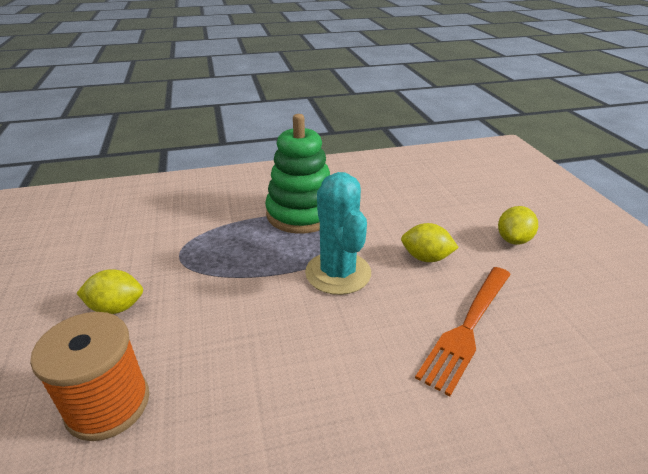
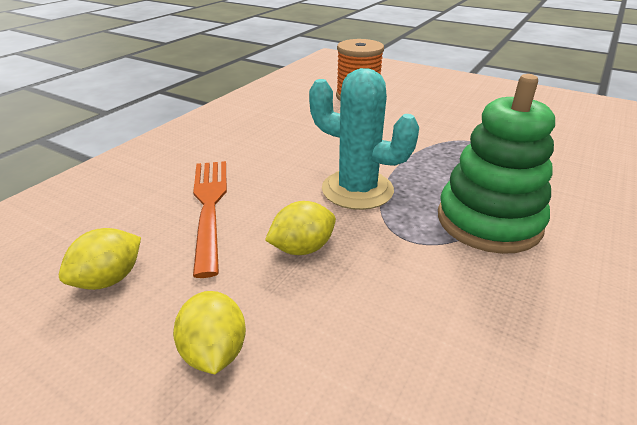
camera: 135 degrees right, 0 degrees up
(116, 307) = (435, 112): yellow lemon -> yellow lemon (109, 279)

